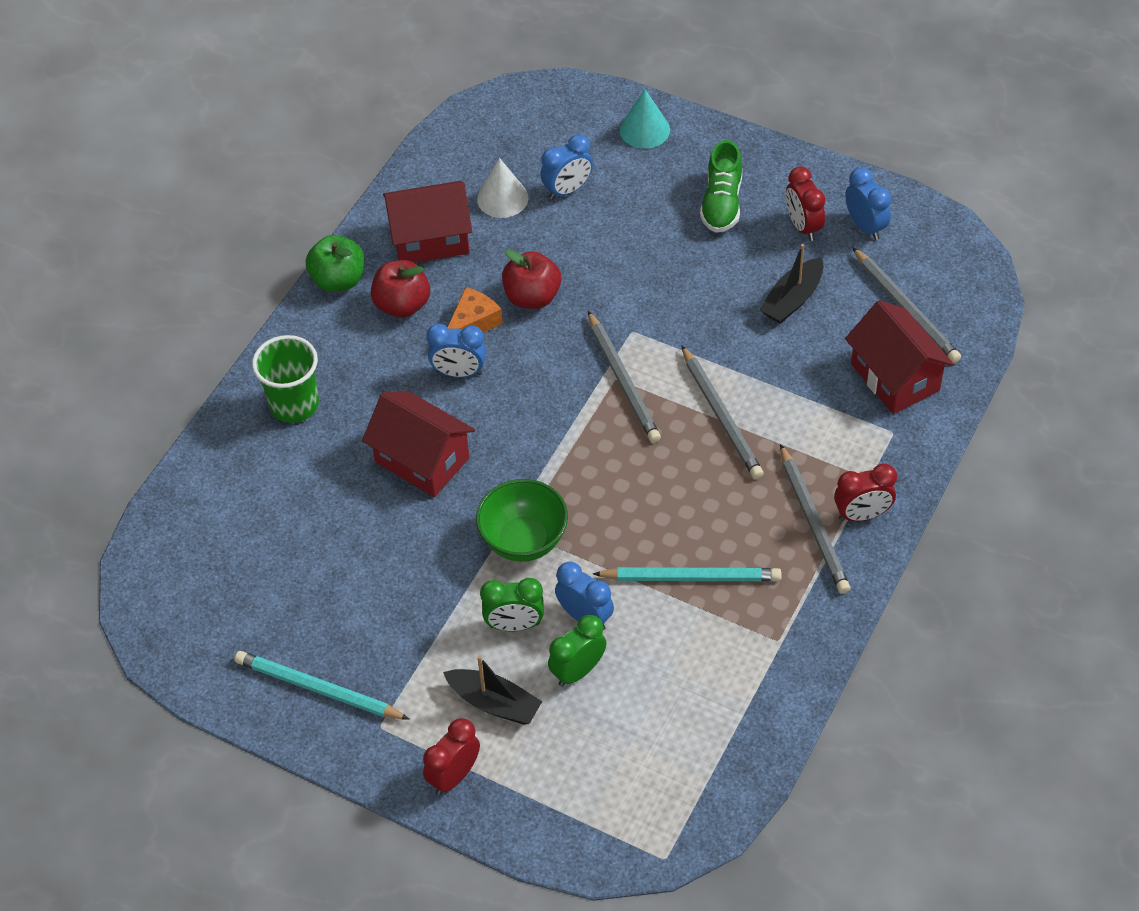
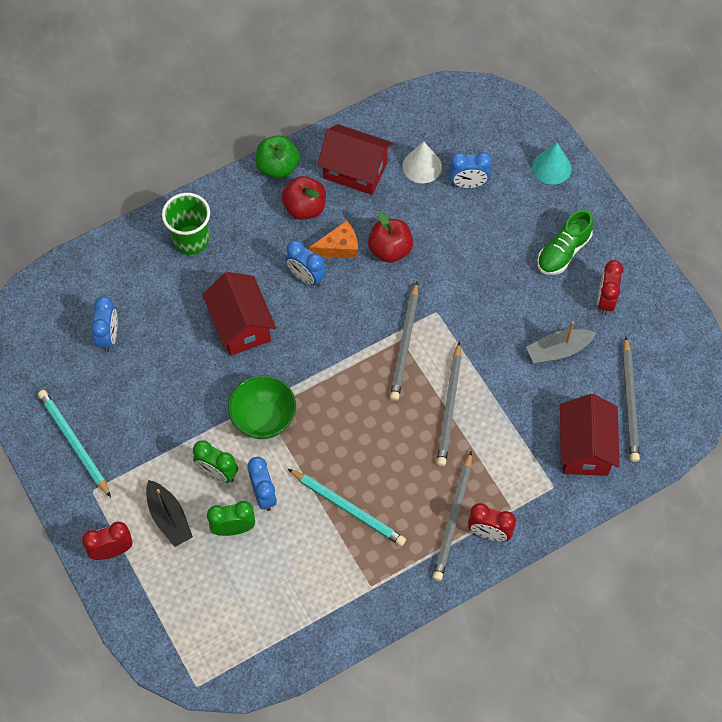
camera: 30 degrees right, 10 degrees up
(792, 299) = (558, 350): black boat -> grey boat
(865, 226) = (648, 325): blue clock -> blue clock (108, 337)

